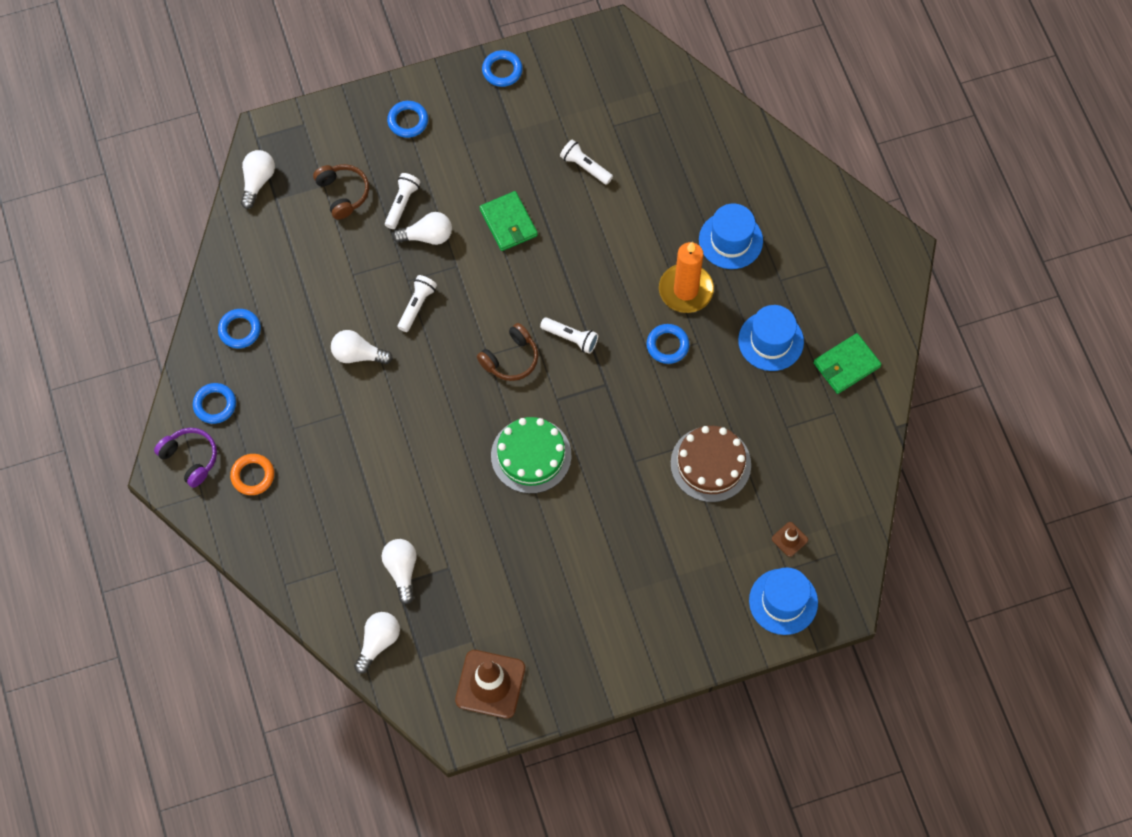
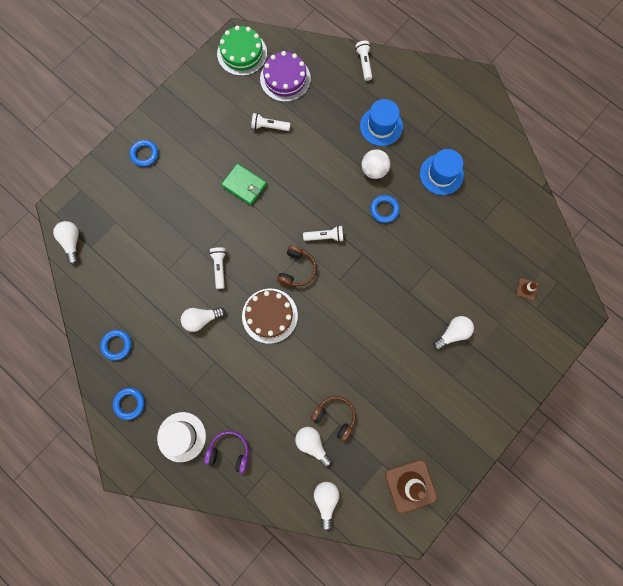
camera: 30 degrees left, 10 degrees up
(190, 458) = (134, 448): purple headphones -> purple headphones (229, 451)
(253, 476) = (181, 436): orange ring -> white hat
(343, 193) = (131, 221): brown headphones -> brown headphones (335, 416)
(402, 204) = (172, 208): white flashlight -> white flashlight (364, 63)
(427, 236) = (200, 220): white light bulb -> white light bulb (453, 333)
(502, 70) = (184, 93): blue ring -> none
(531, 455) = (346, 324): green cake -> green cake (242, 53)
(643, 117) = (285, 79): none -> purple cake
(686, 290) = (374, 170): orange candle -> white ball
(710, 464) = (453, 269): brown cake -> brown cake (269, 315)
(783, 601) = (547, 329): blue hat -> none
(846, 365) = (492, 165): green wallet -> none

